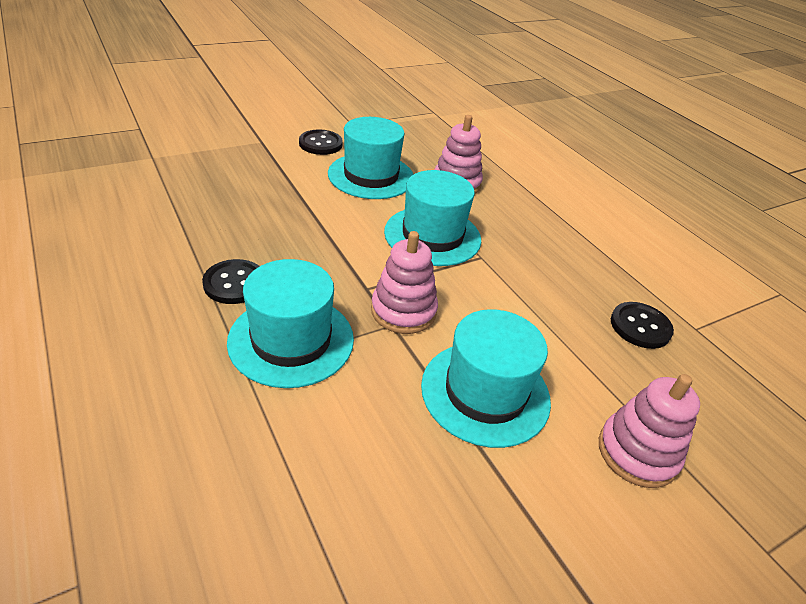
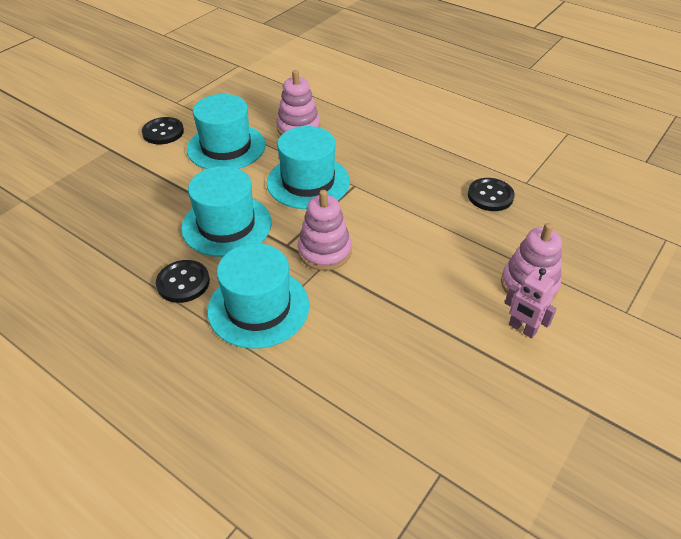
camera: 20 degrees left, 5 degrees up
(485, 392) = (415, 287): turquoise hat -> turquoise hat (226, 225)
(597, 506) = (522, 329): none -> pink robot

